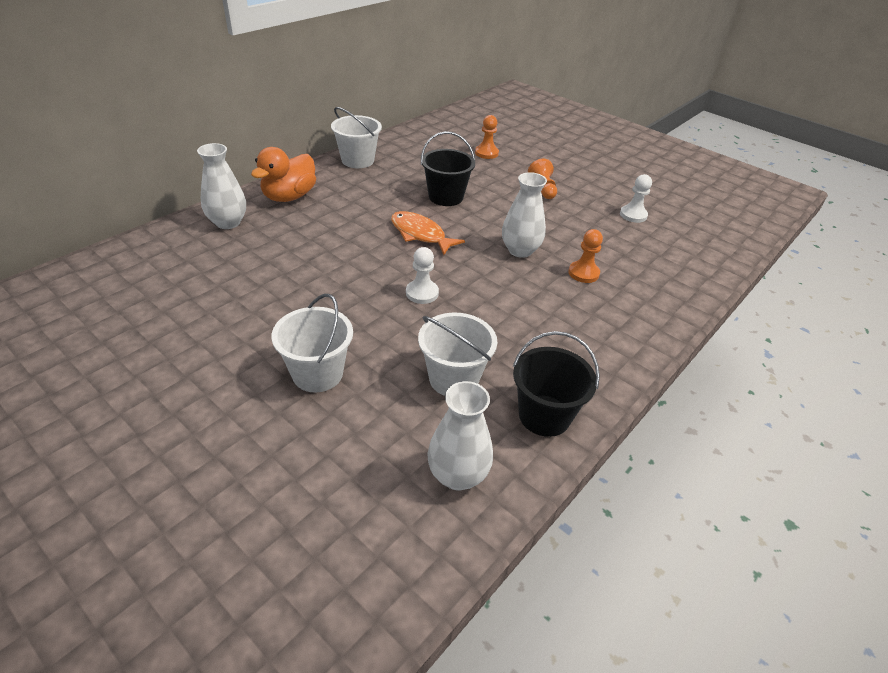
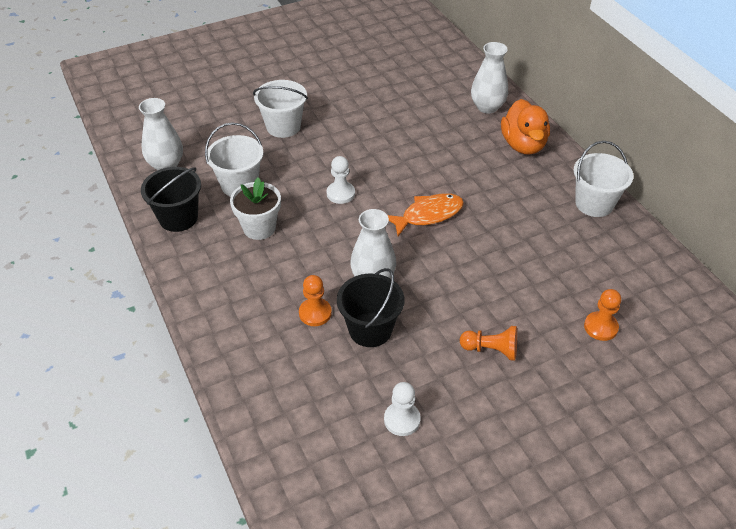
camera: 115 degrees right, 5 degrees up
(289, 197) = (523, 145): orange duck -> orange duck turned 150 degrees counterclockwise
(446, 197) = (495, 253): black bucket -> black bucket (370, 329)
(511, 338) = (259, 228): none -> white flower pot

